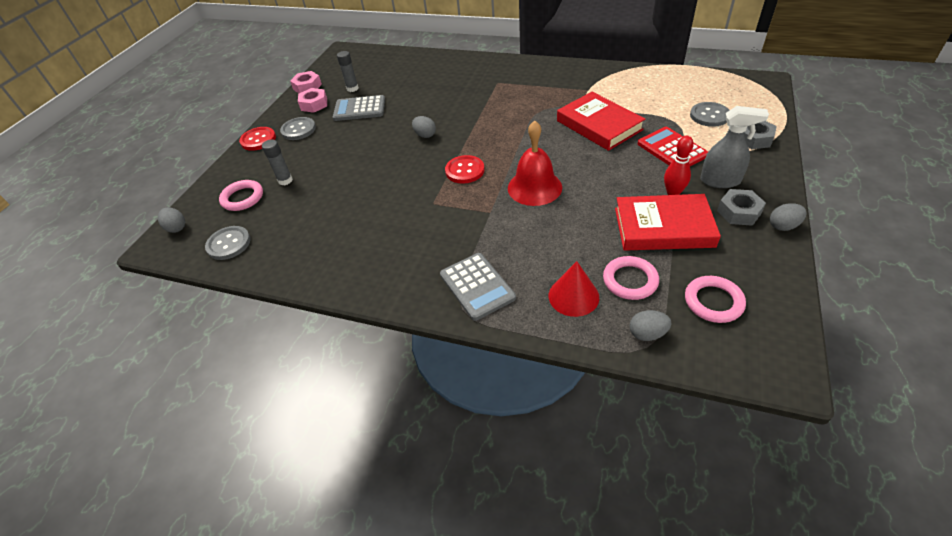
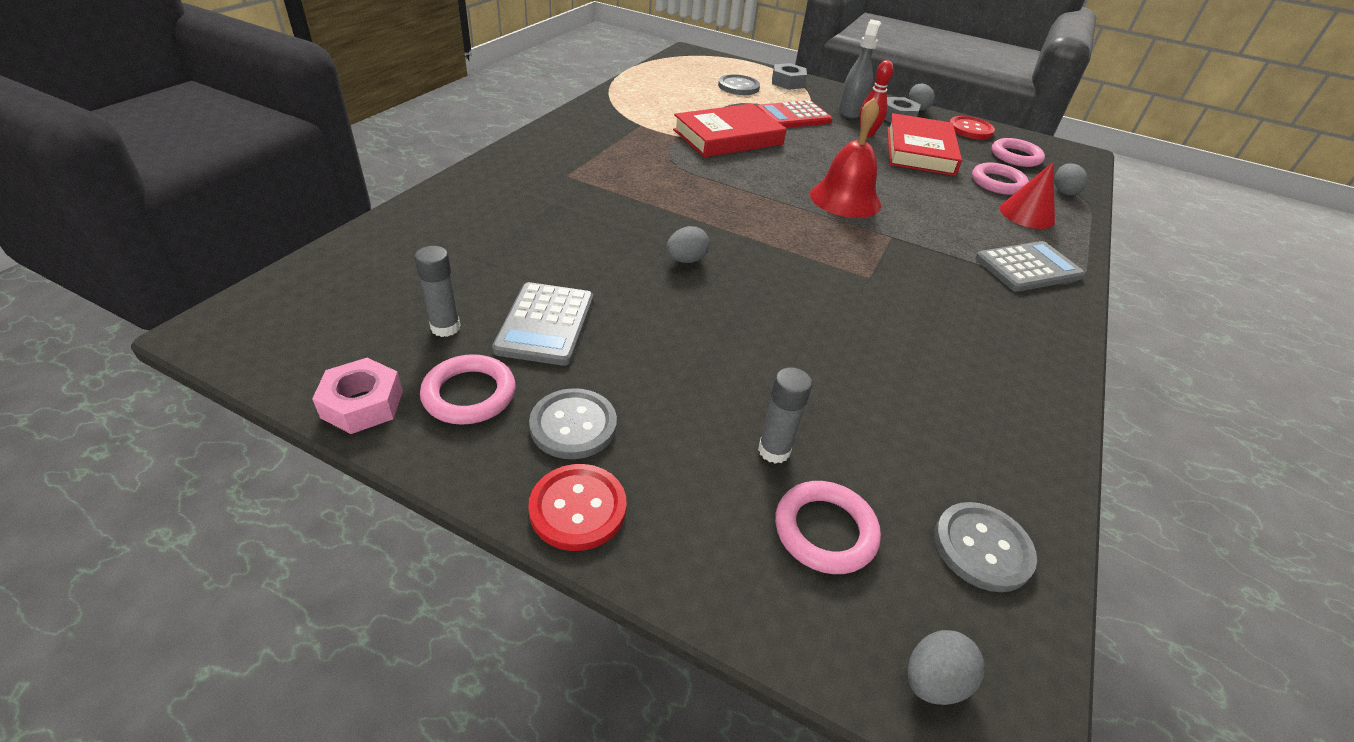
camera: 90 degrees left, 5 degrees down
(314, 104) = (469, 394): pink nut -> pink ring
(465, 170) = (797, 240): red button -> red button (970, 129)

